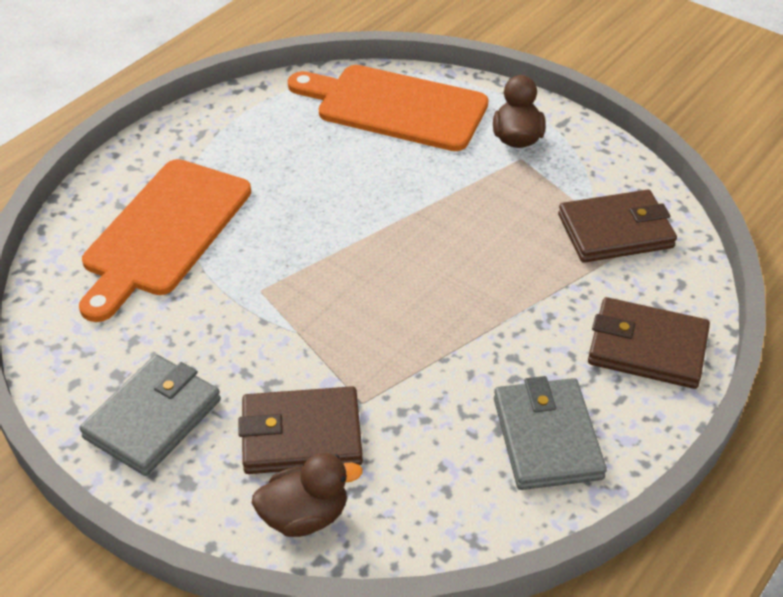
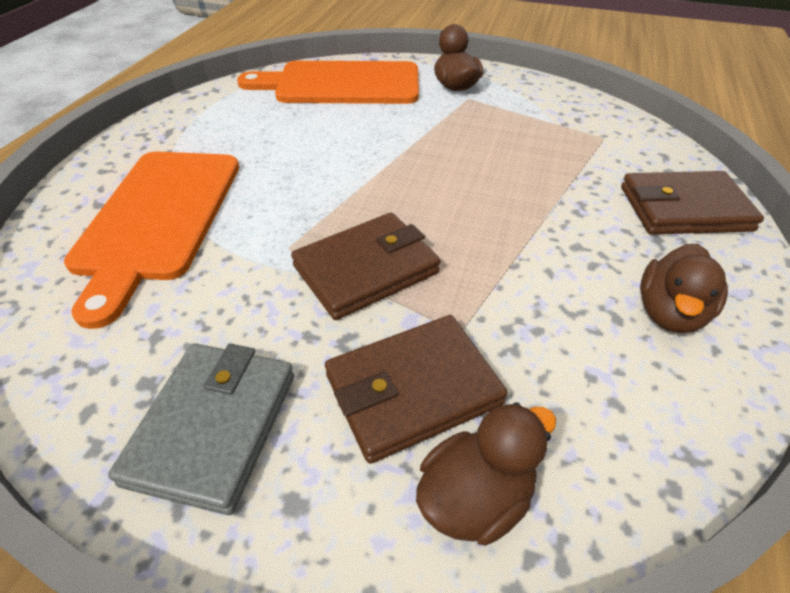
camera: 20 degrees left, 0 degrees up
(547, 438) = (669, 313): grey wallet -> brown duck
(615, 231) = (581, 131): brown wallet -> brown wallet (366, 269)

